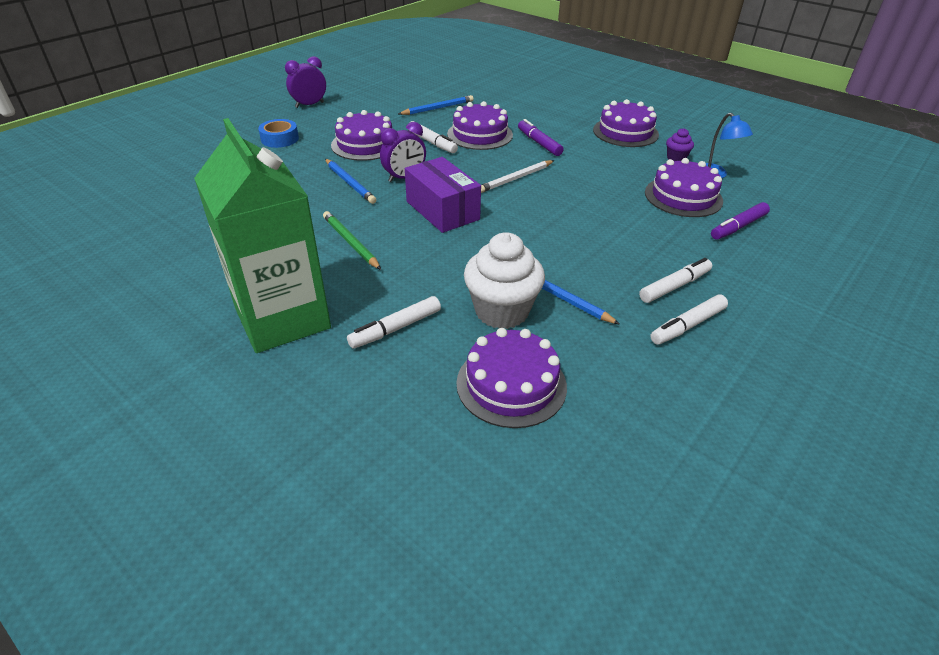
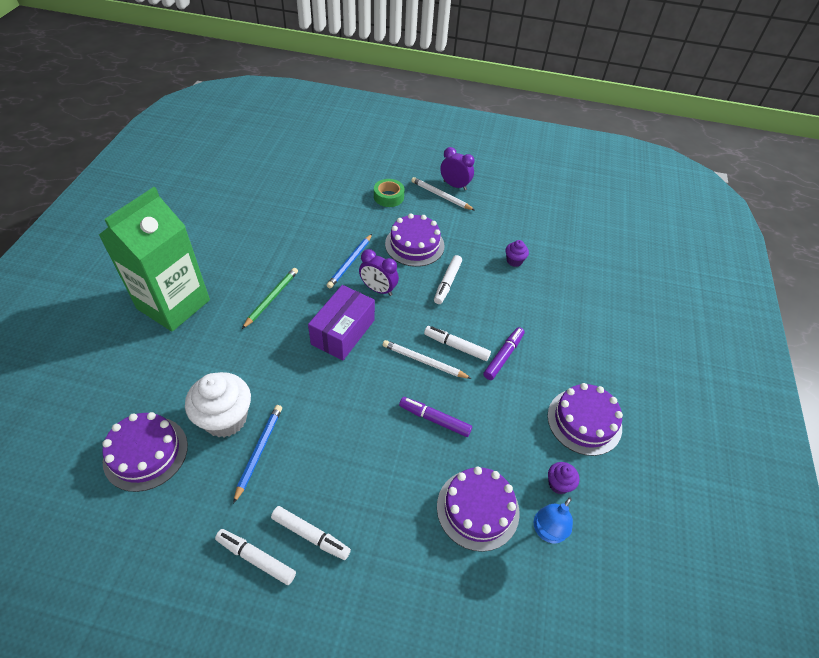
camera: 60 degrees right, 10 degrees up
(280, 139) = (388, 197): blue tape -> green tape
(314, 114) = (441, 196): none -> white pencil
(396, 328) = (183, 365): white marker -> white marker (456, 346)
(437, 108) = (514, 261): blue pencil -> purple cupcake
(480, 134) = (487, 308): purple cake -> none
(738, 227) = (446, 575): purple marker -> purple marker (434, 419)

